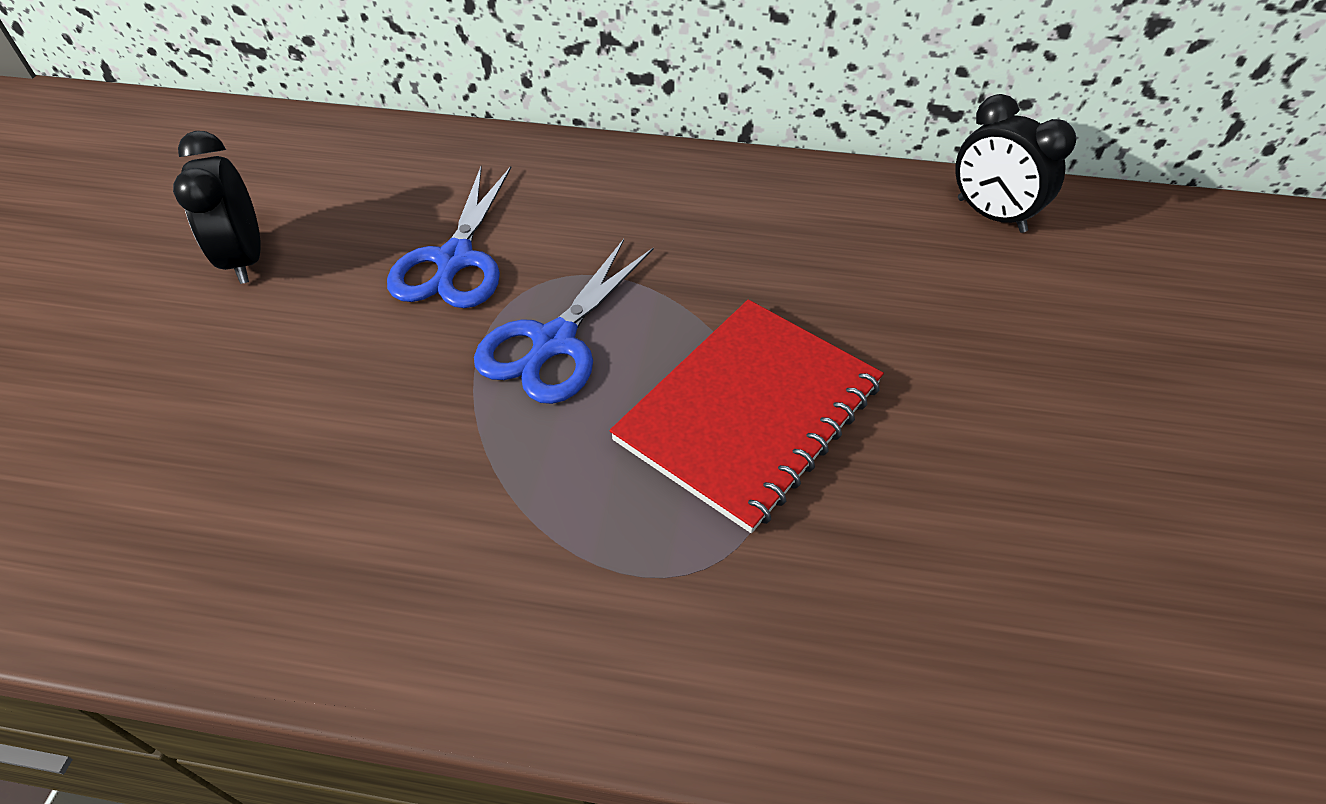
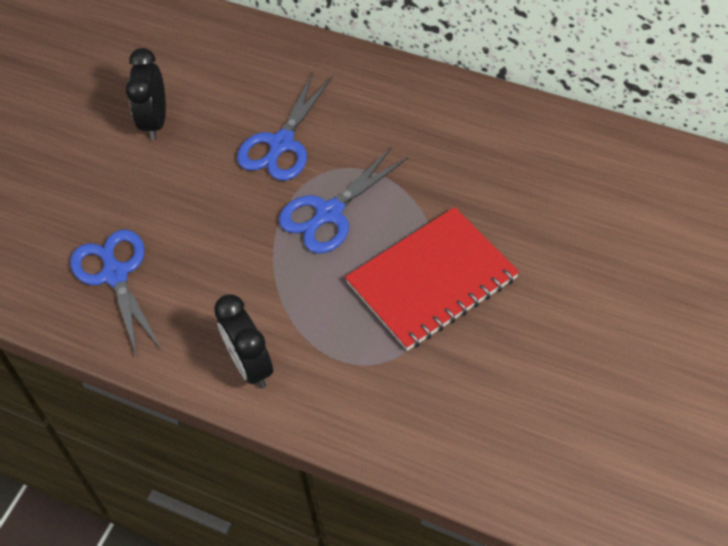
camera: 20 degrees right, 5 degrees up
(191, 503) = (115, 275): none -> blue scissors
(990, 215) = (651, 169): black clock -> black clock (250, 366)

